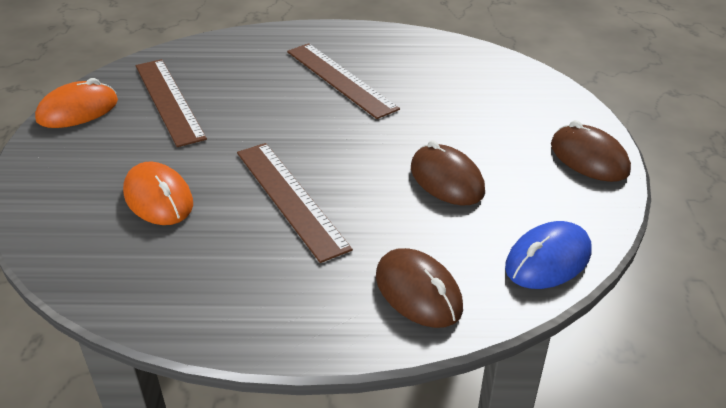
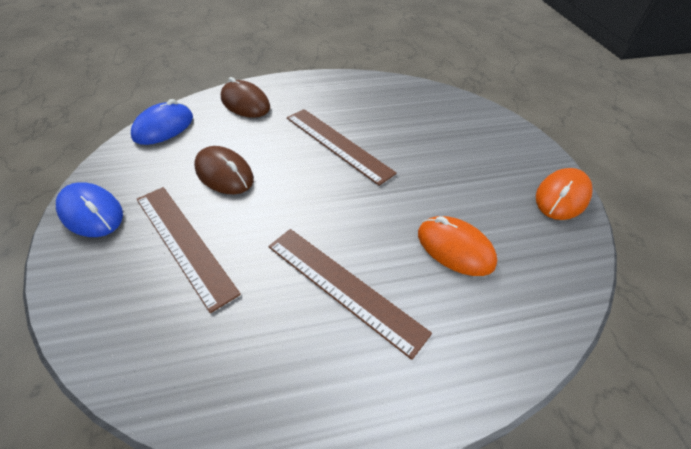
camera: 165 degrees right, 10 degrees up
(158, 198) = (424, 133): orange mouse -> orange mouse (455, 248)
(169, 100) = (497, 222): brown ruler -> brown ruler (184, 243)
(589, 158) = (91, 213): brown mouse -> blue mouse

